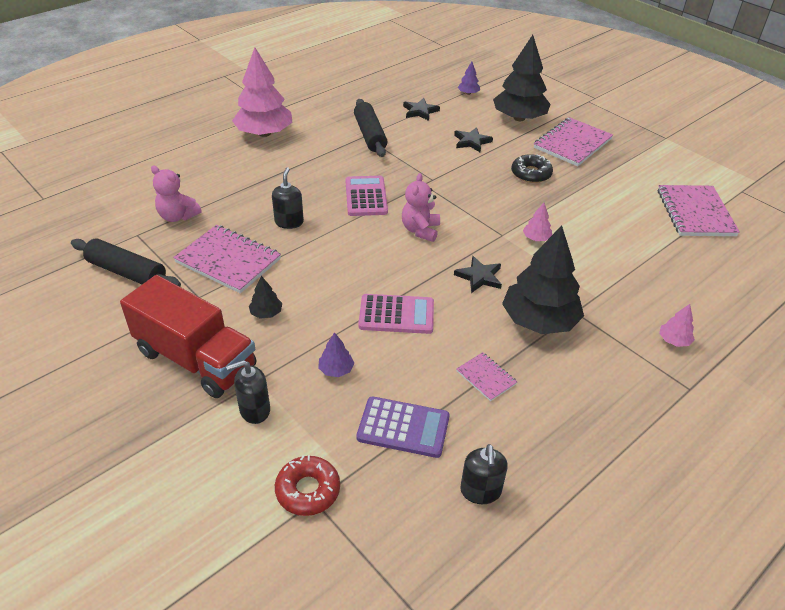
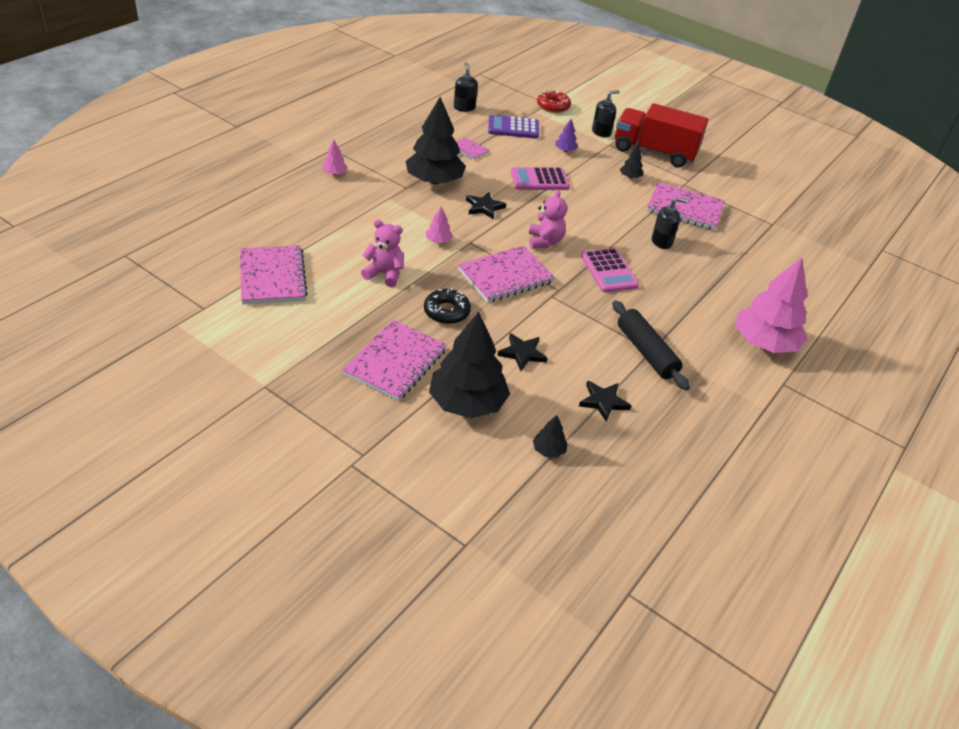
camera: 165 degrees right, 0 degrees up
(127, 272) = (749, 197): black rolling pin -> none
(178, 216) = (757, 241): pink teddy bear -> pink teddy bear (384, 274)
(289, 222) = (661, 242): black soap dispenser -> black soap dispenser turned 90 degrees counterclockwise
(468, 93) = (548, 450): purple tree -> black tree
(471, 199) = (505, 276): none -> pink notebook

